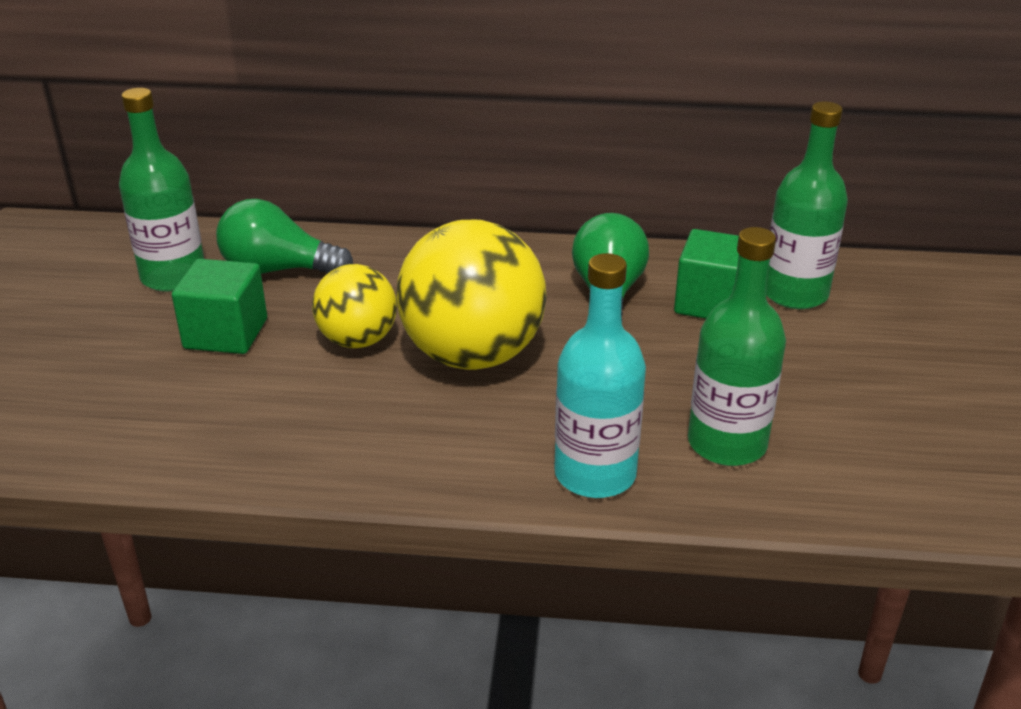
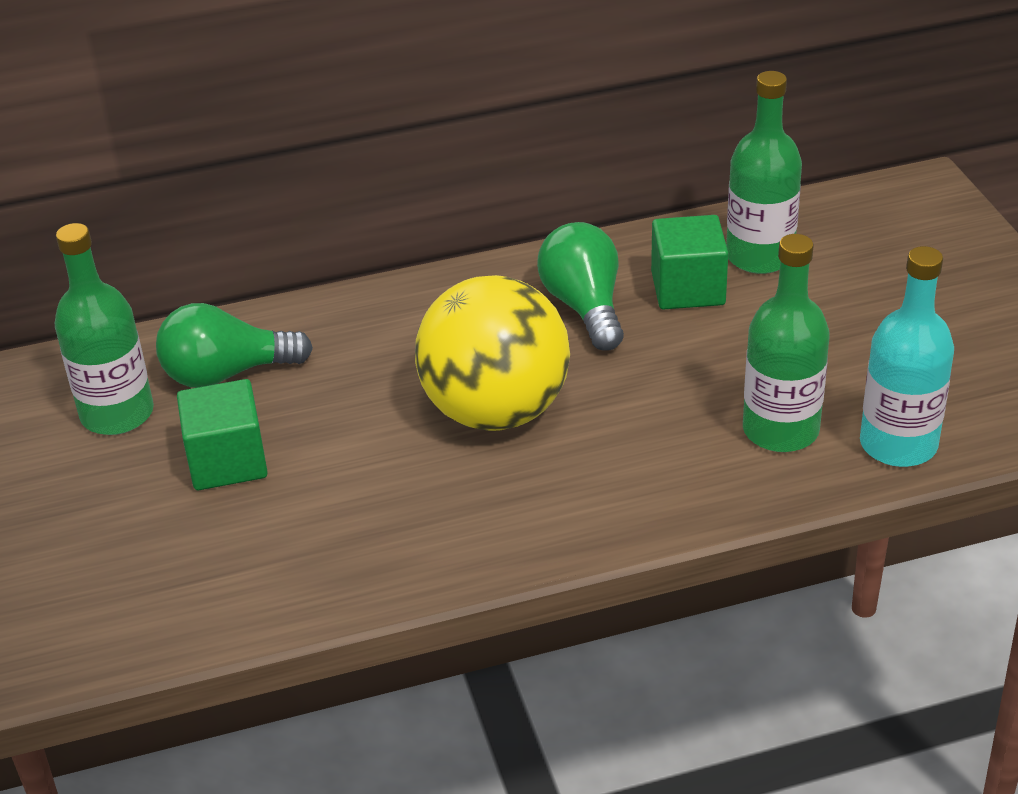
camera: 20 degrees left, 5 degrees up
(358, 340) = (370, 429): yellow ball -> none
(595, 474) = (683, 495): turquoise bottle -> turquoise bottle (898, 444)

